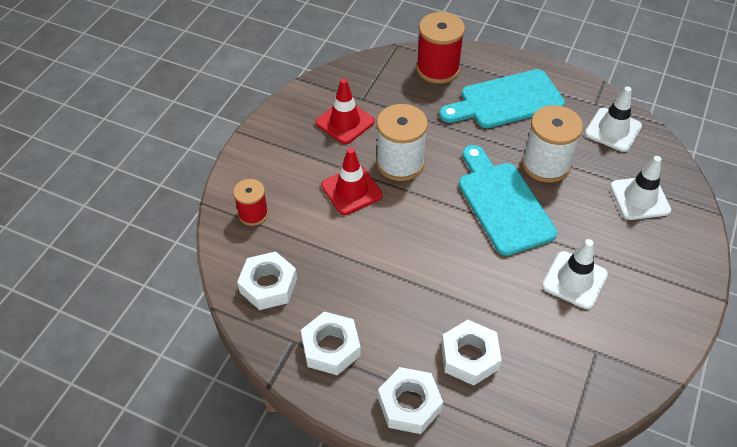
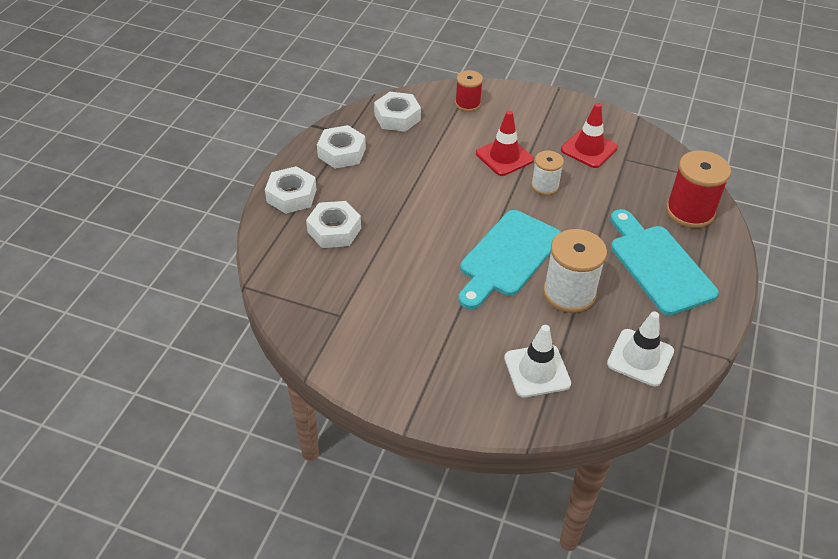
camera: 85 degrees right, 5 degrees down
(400, 163) = (545, 186): white spool -> white spool, size x0.60
(502, 203) = (508, 257): turquoise cutting board -> turquoise cutting board turned 150 degrees clockwise
(574, 280) = (420, 305): white traffic cone -> none

